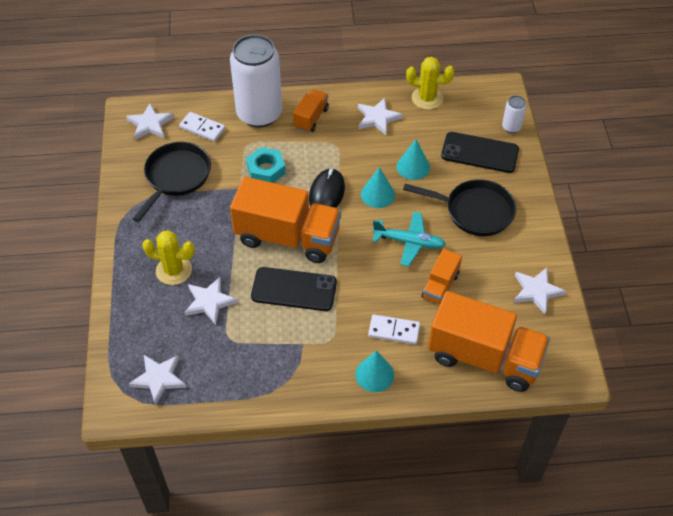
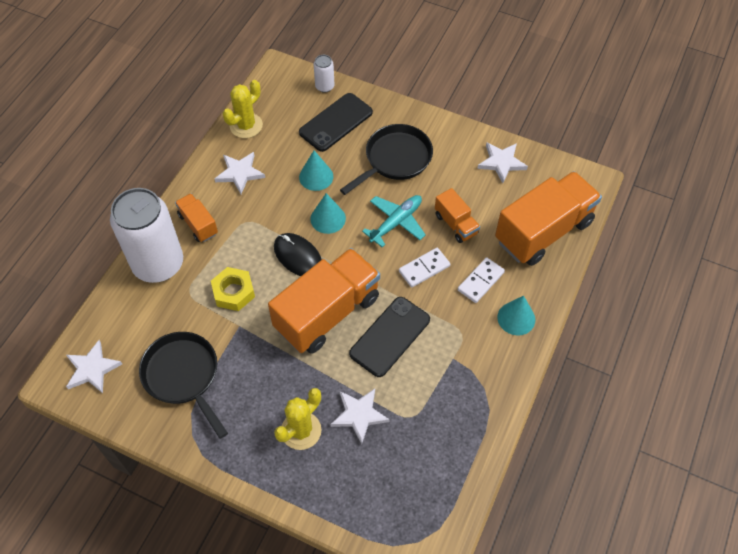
camera: 60 degrees left, 5 degrees up
(159, 379) = (421, 501): white star -> none
(202, 128) = (137, 322): white domino -> white domino (424, 268)
(266, 170) = (233, 292): turquoise nut -> yellow nut

